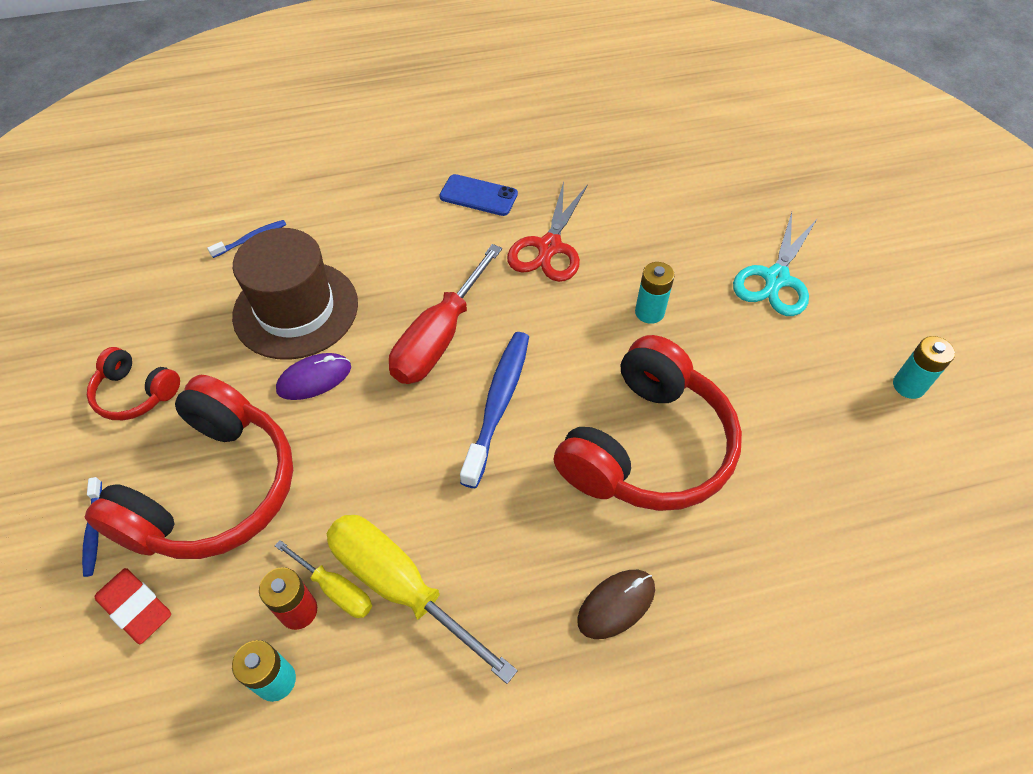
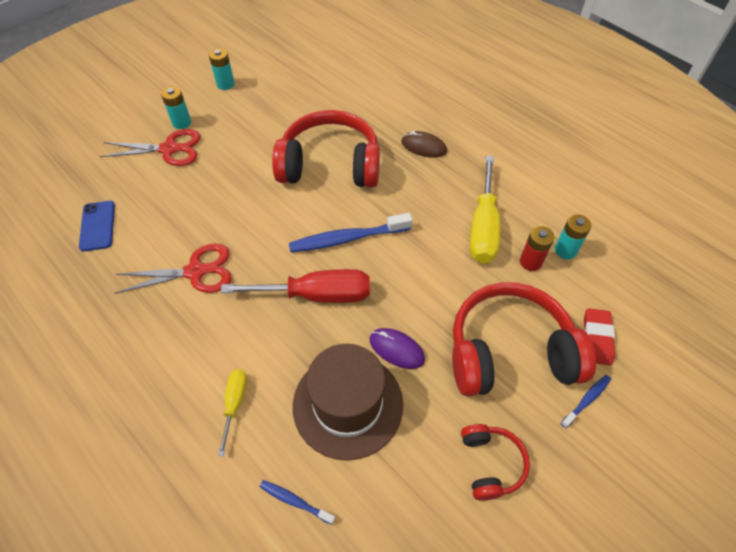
camera: 120 degrees left, 0 degrees up
(335, 589) = (507, 253): yellow screwdriver -> yellow screwdriver (235, 404)
(478, 196) = (156, 345): blue phone -> blue phone (98, 226)
(649, 312) = (230, 196): turquoise battery -> turquoise battery (181, 123)
(776, 279) = (169, 149): turquoise scissors -> red scissors

